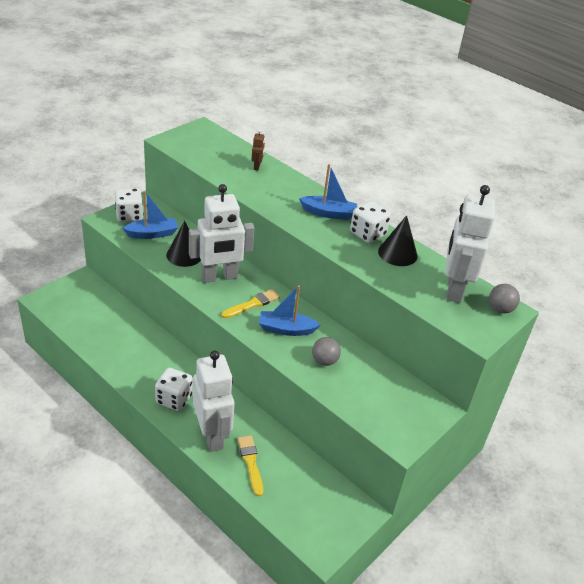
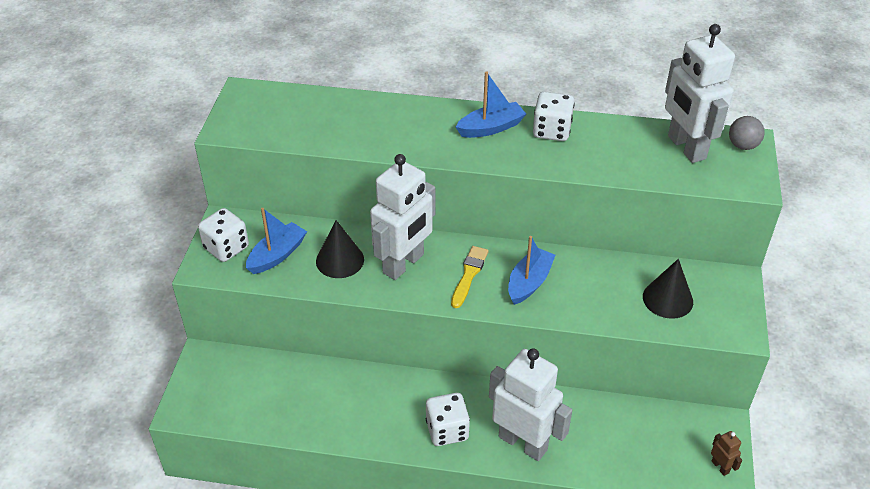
camera: 30 degrees left, 5 degrees up
(251, 463) = (585, 445): yellow brush -> none
(257, 167) = (359, 111): brown robot -> brown robot (720, 467)
(286, 329) = (529, 282): blue boat -> blue boat turned 150 degrees clockwise
(324, 361) = (598, 294): grey ball -> none
(397, 253) = (600, 137): black cone -> black cone (667, 299)

